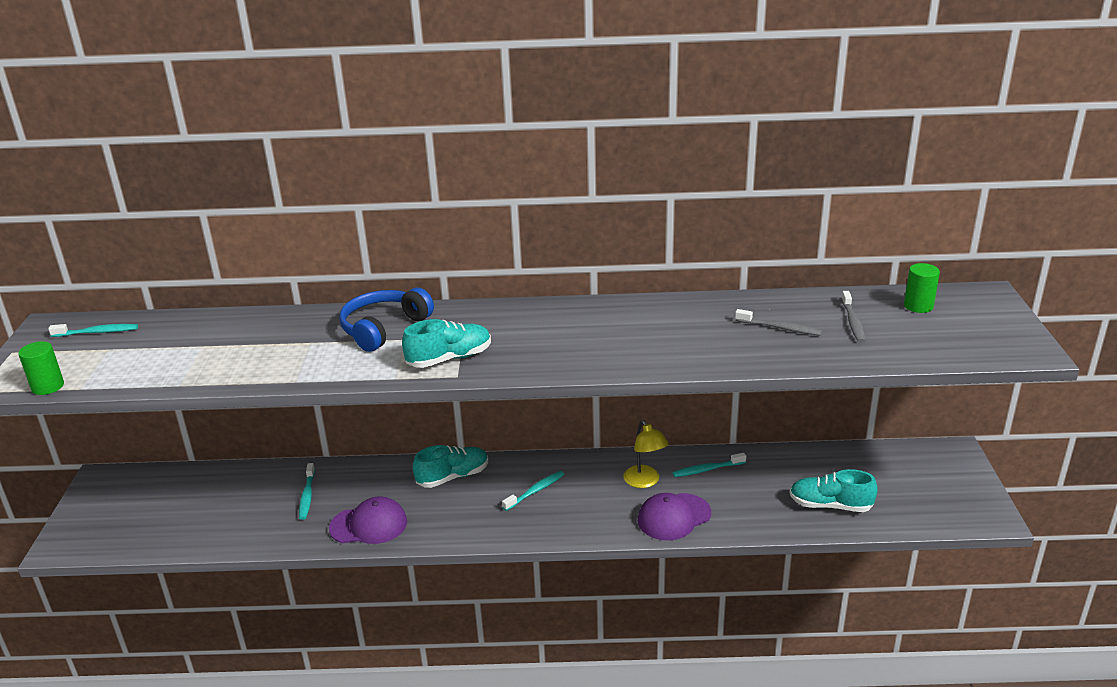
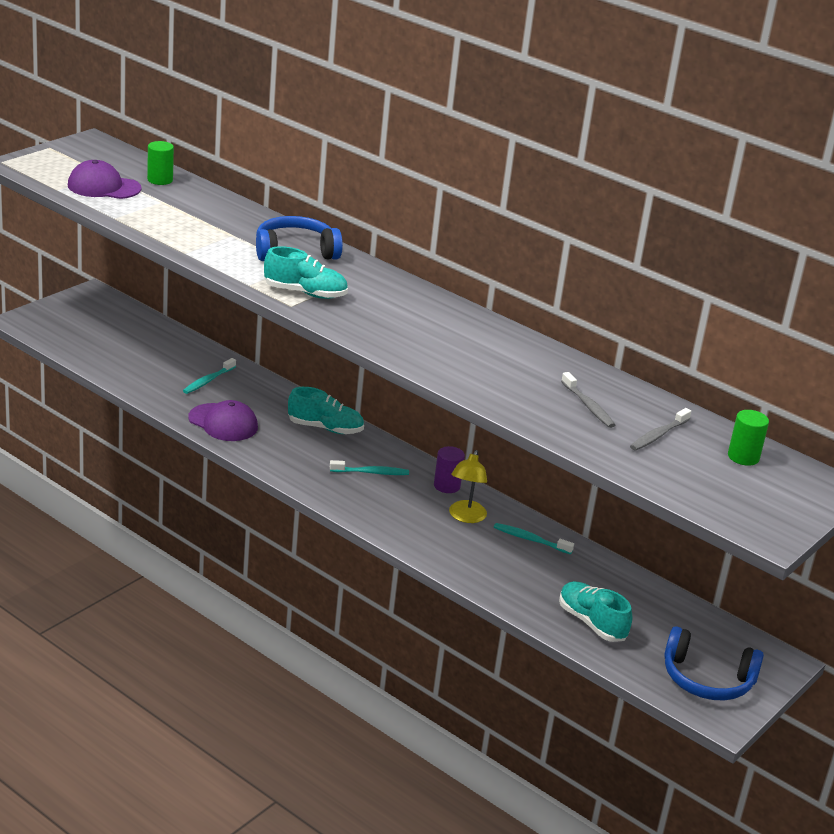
camera: 35 degrees right, 0 degrees up
(48, 387) = (41, 179): green cylinder -> green cylinder (160, 180)
(97, 332) = (114, 160): turquoise toothbrush -> none
(599, 466) = (447, 486): none -> purple cylinder
(674, 517) = (449, 551): purple cap -> purple cap (103, 187)
(944, 496) = (707, 679): none -> blue headphones

